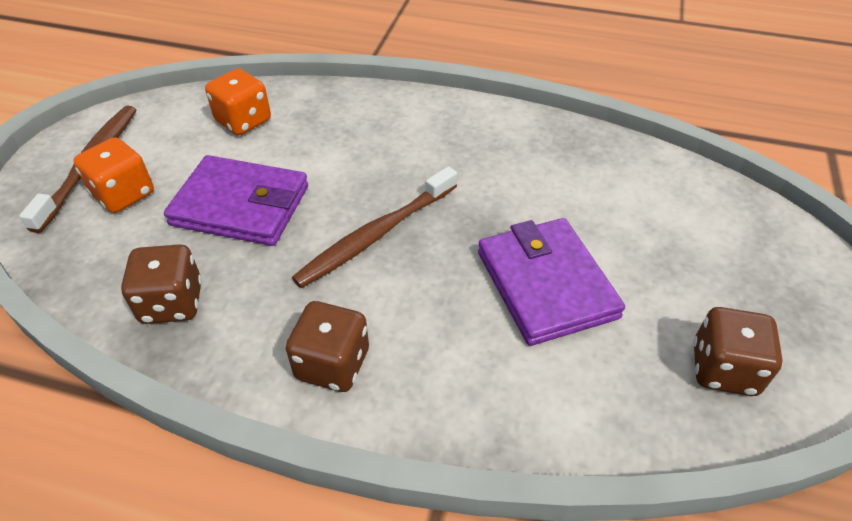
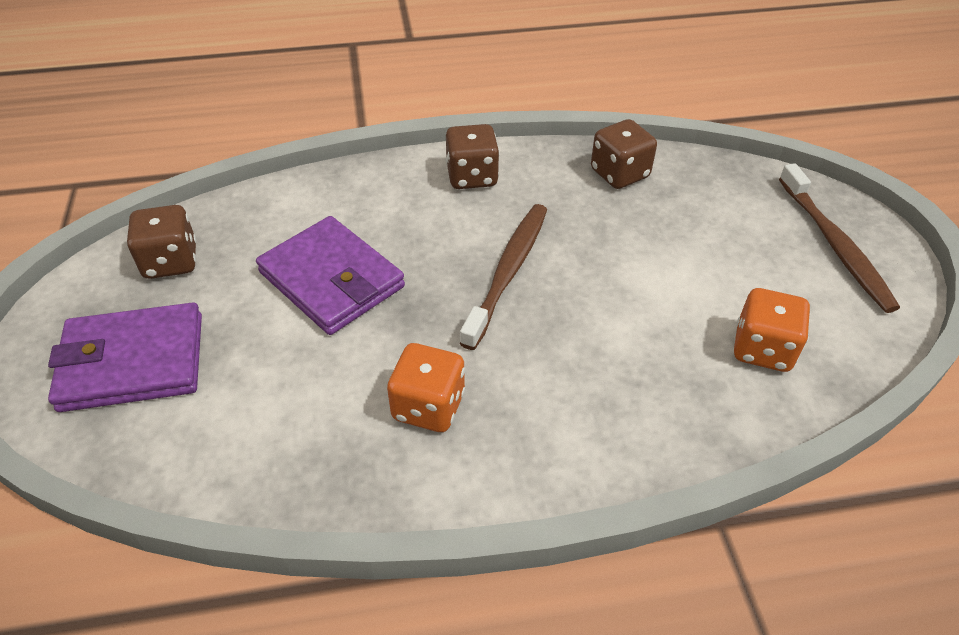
camera: 155 degrees right, 0 degrees up
(124, 194) = (765, 231): orange dice -> orange dice (428, 406)
(240, 205) = (653, 256): purple wallet -> purple wallet (133, 362)

